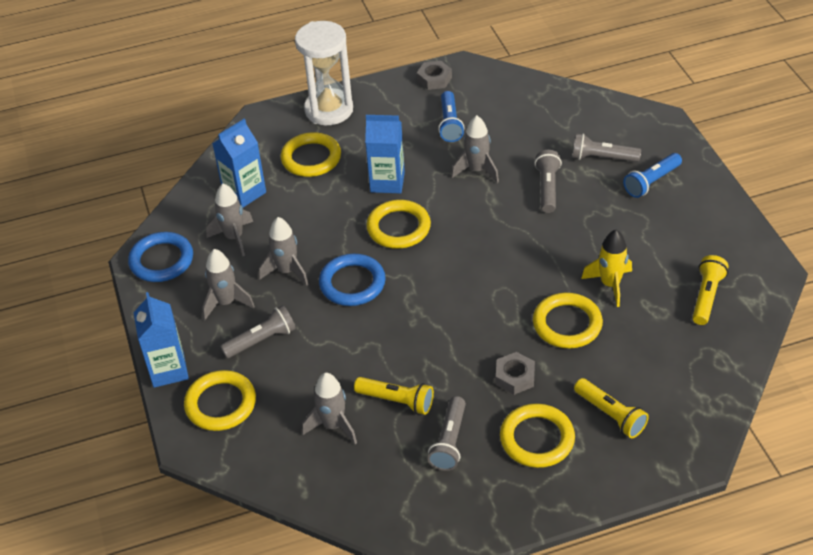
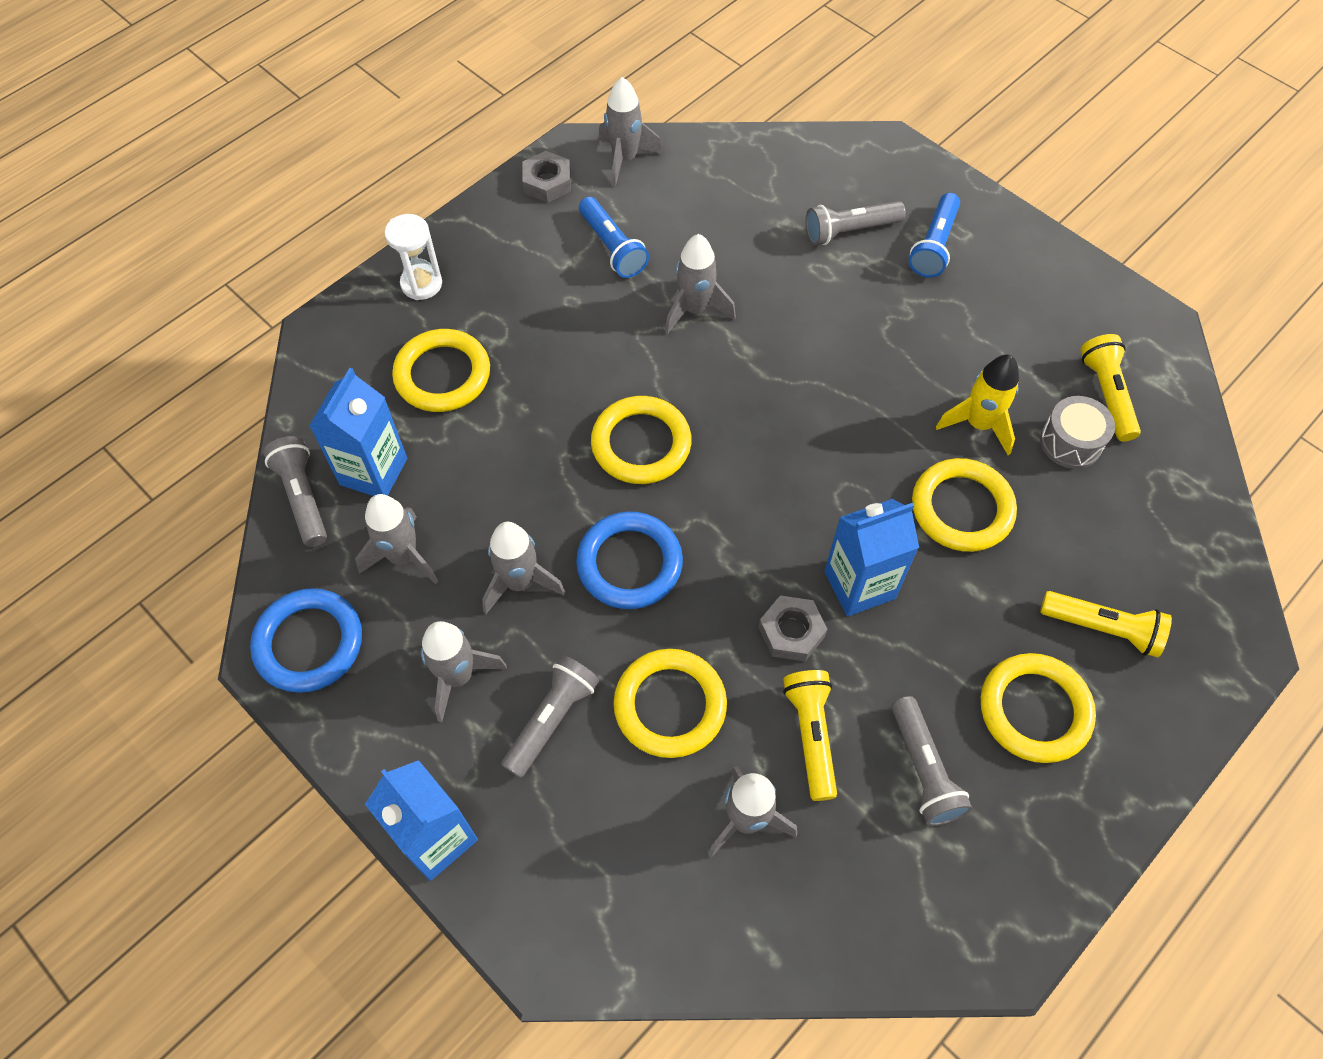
camera: 30 degrees left, 15 degrees up
(220, 404) = (555, 861): yellow ring -> yellow ring (670, 705)
(329, 110) = (421, 284): white hourglass -> white hourglass, size x0.54
(387, 182) = (580, 374): blue carton -> blue carton (859, 585)
(396, 401) = (811, 735): yellow flashlight -> yellow flashlight turned 90 degrees counterclockwise
(489, 80) = (625, 159): none -> grey rocket
(515, 377) = (946, 623): grey nut -> grey nut (791, 632)
(547, 188) = (807, 304): grey flashlight -> grey flashlight (303, 497)
(663, 314) = (1070, 442): none -> grey drum

